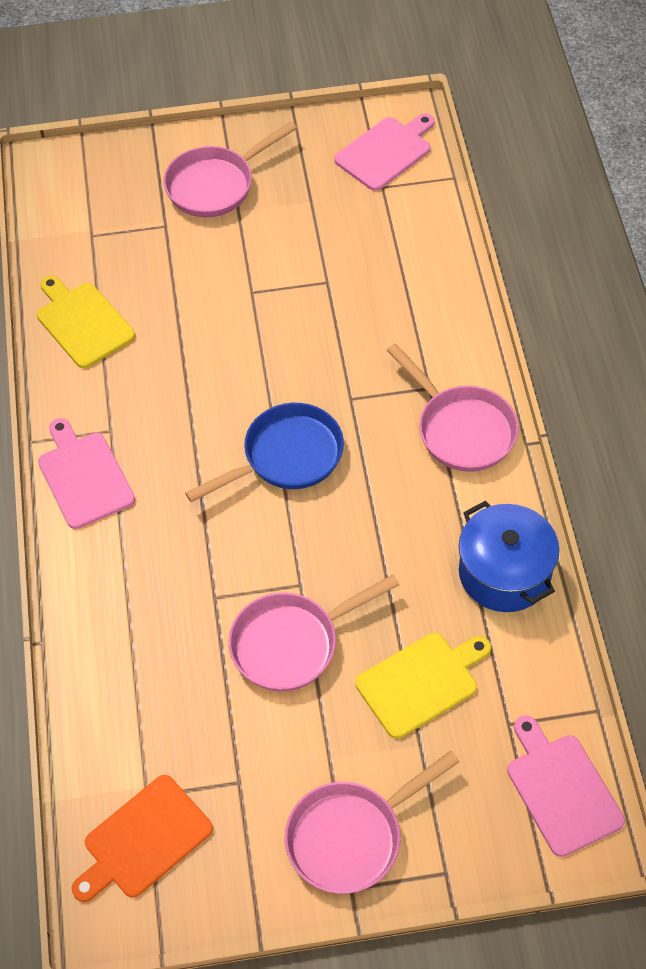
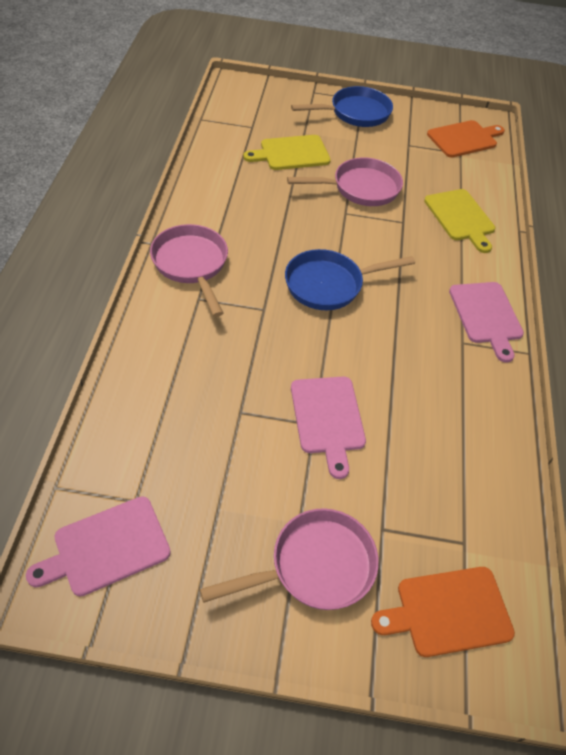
camera: 170 degrees left, 5 degrees down
(83, 322) = (480, 444): yellow cutting board -> yellow cutting board (460, 218)
(101, 186) = (448, 611): none -> orange cutting board
(351, 836) = (355, 113): pink pan -> blue pan
(504, 573) = (213, 183): blue pot -> none
(561, 789) = (240, 100): pink cutting board -> pink cutting board (327, 419)

